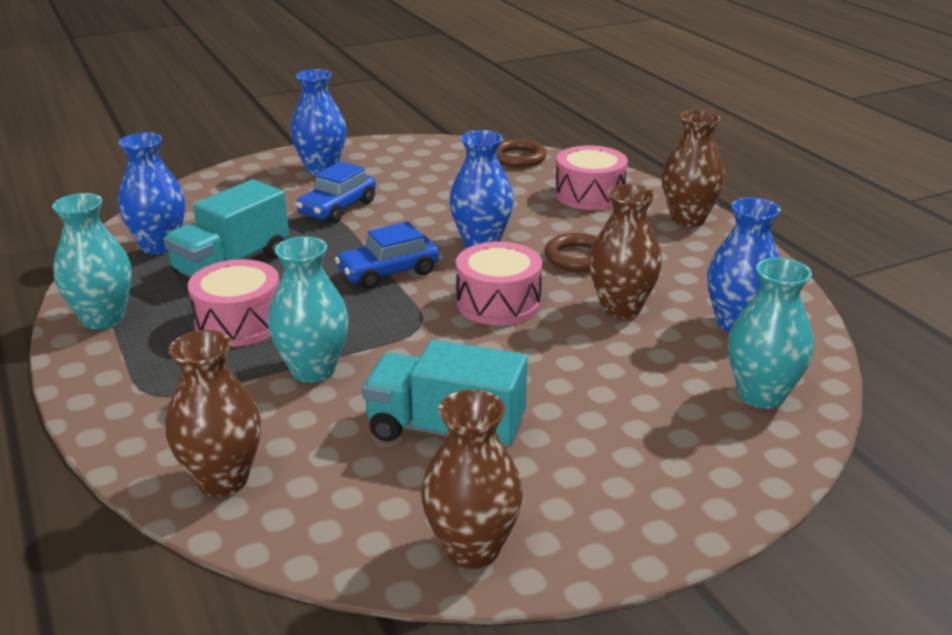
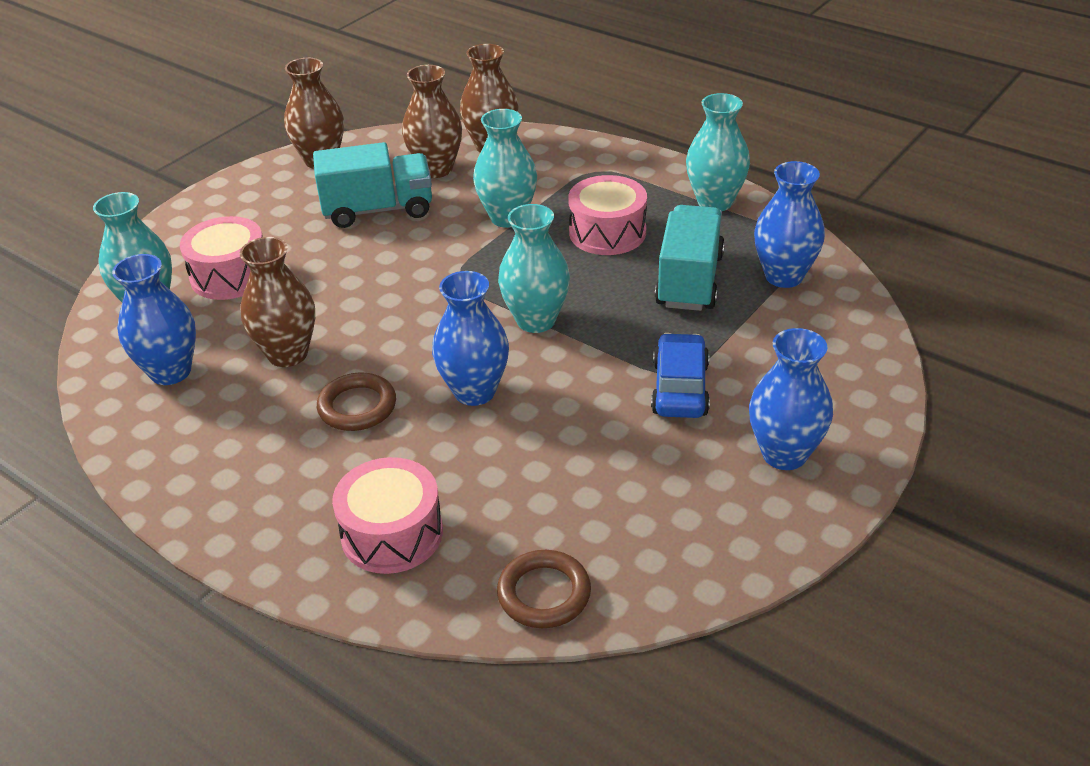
camera: 155 degrees right, 10 degrees up
(388, 272) = (536, 320): blue car -> turquoise vase
(498, 303) = (407, 321): pink drum -> pink drum (230, 275)
(688, 219) = (243, 527): brown vase -> brown vase (436, 169)

